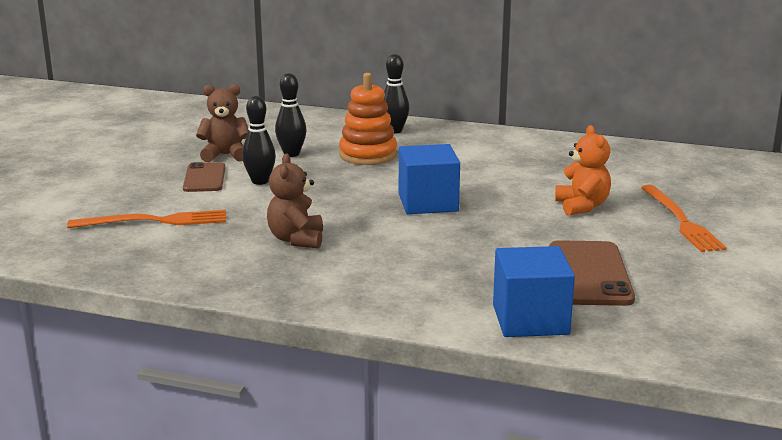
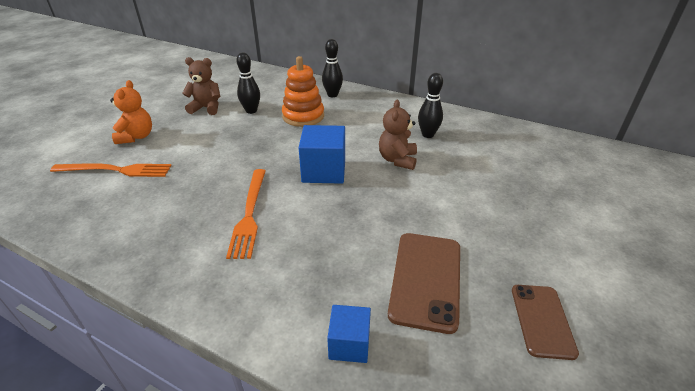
camera: 10 degrees right, 15 degrees up
(204, 178) = (179, 129): brown phone -> brown phone (542, 320)
(260, 181) = (214, 136): black bowling pin -> black bowling pin (428, 135)
(296, 239) = (204, 203): brown teddy bear -> brown teddy bear (397, 160)
(530, 320) = (349, 344): blue cube -> blue cube, size x0.60
(582, 206) = (444, 188): orange teddy bear -> orange teddy bear (136, 137)
(681, 221) = (525, 215): orange fork -> orange fork (249, 214)

